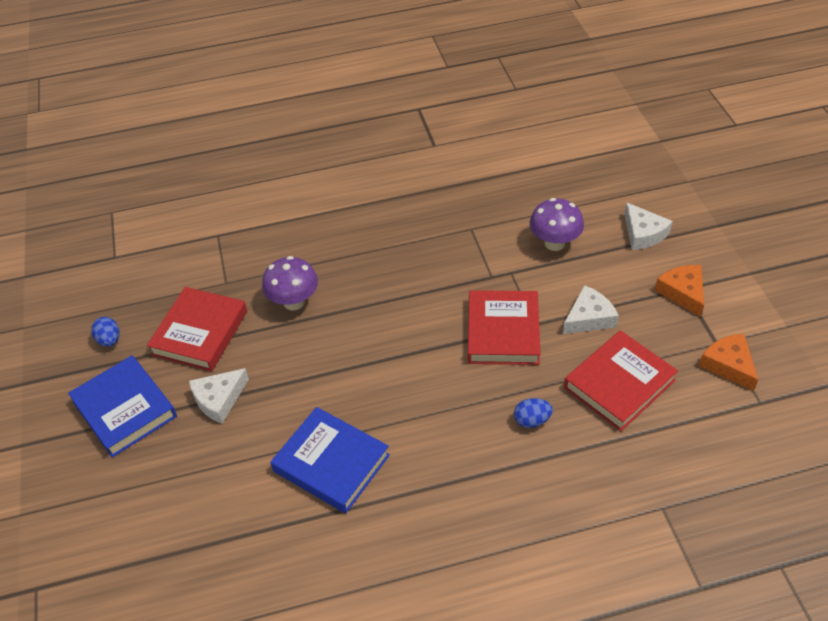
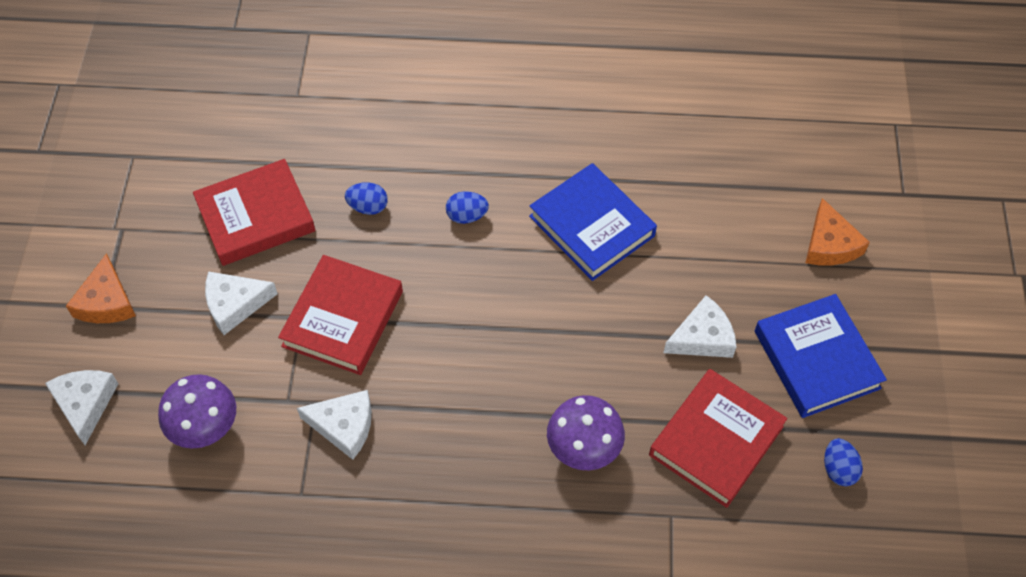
camera: 165 degrees left, 10 degrees up
(444, 438) = (467, 216): none -> blue egg
(464, 269) = (344, 426): none -> white cheese
(728, 365) = (130, 202): orange cheese -> orange cheese (829, 244)

